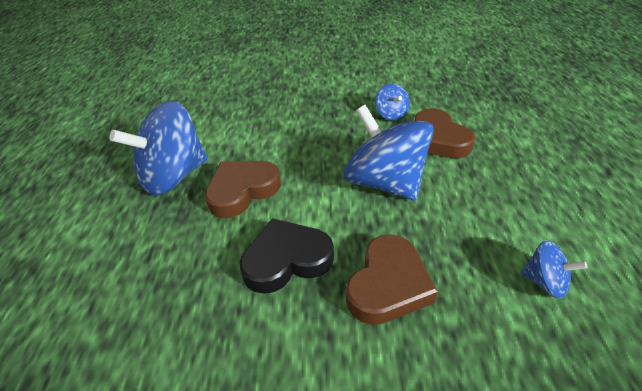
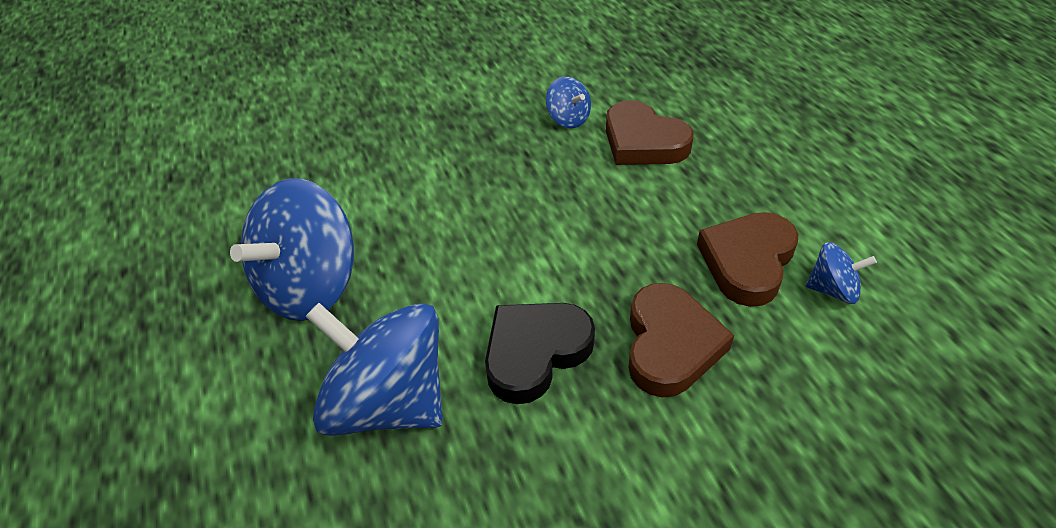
camera: 20 degrees left, 5 degrees up
(242, 190) = (424, 279): brown heart -> brown heart (747, 262)
(385, 182) = (606, 217): blue spinning top -> blue spinning top (389, 401)

